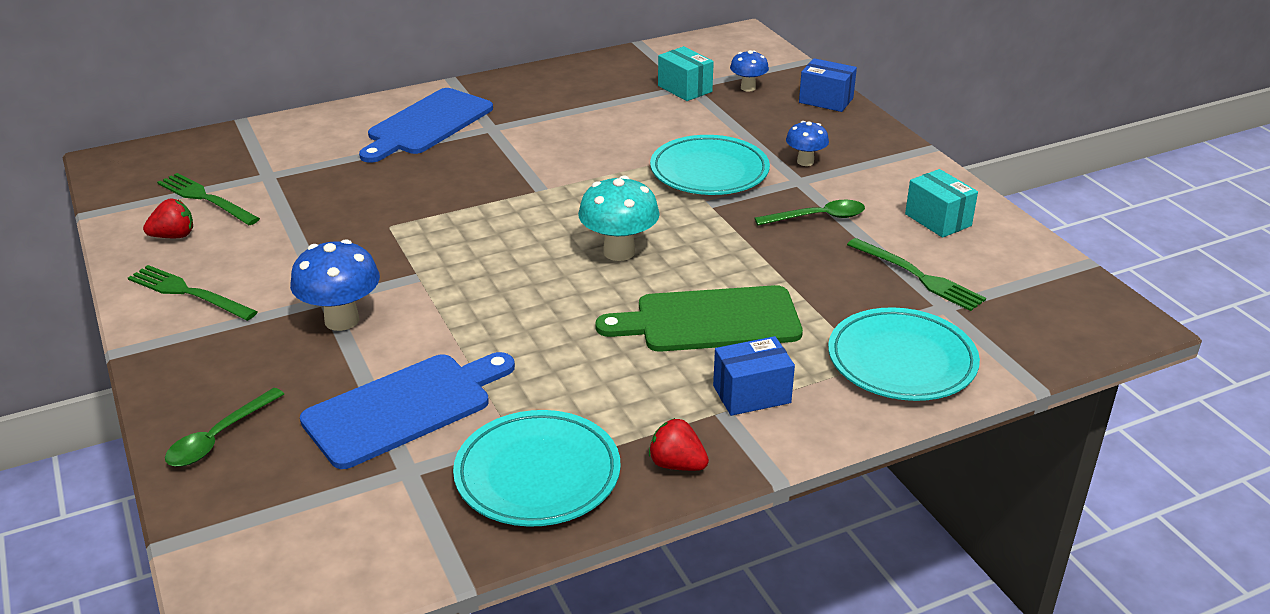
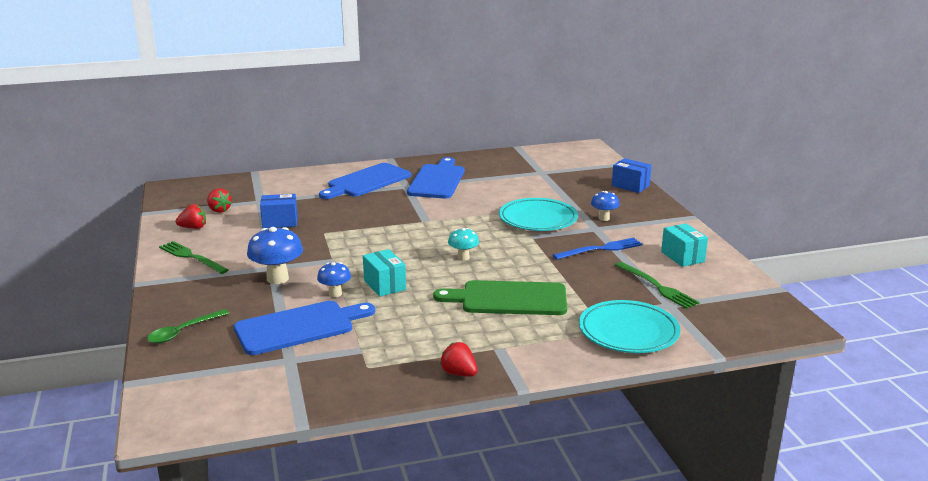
camera: 10 degrees right, 10 degrees down
(205, 198) = (219, 210): green fork -> red strawberry
(536, 113) = (437, 180): none -> blue cutting board
(537, 475) = (368, 370): turquoise plate -> none
(619, 252) = (463, 257): turquoise mushroom -> turquoise mushroom, size x0.60
(684, 89) = (538, 173): turquoise box -> turquoise box (384, 285)
(748, 88) = (580, 176): blue mushroom -> blue mushroom (335, 294)
(751, 394) = (521, 341): blue box -> blue box (280, 222)
(817, 217) = (601, 249): green spoon -> blue fork

